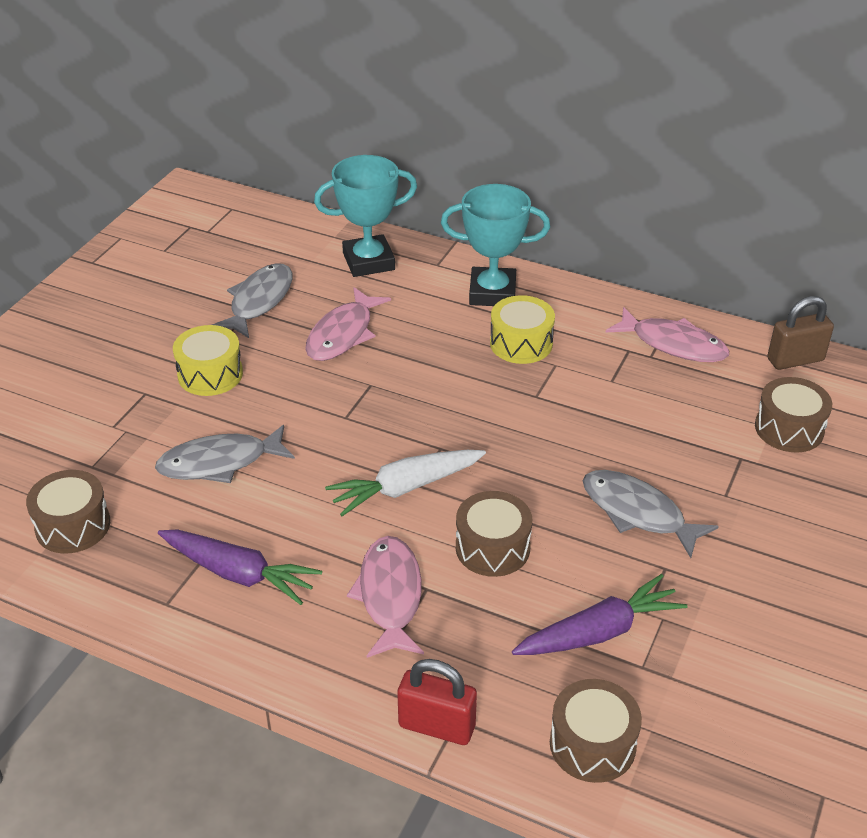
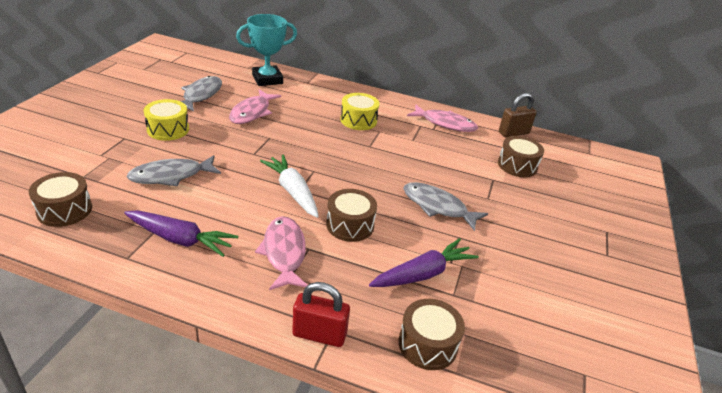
camera: 10 degrees left, 5 degrees down
(405, 488) = (292, 191): white carrot -> white carrot turned 90 degrees clockwise
(492, 293) = (340, 96): turquoise trophy -> none

